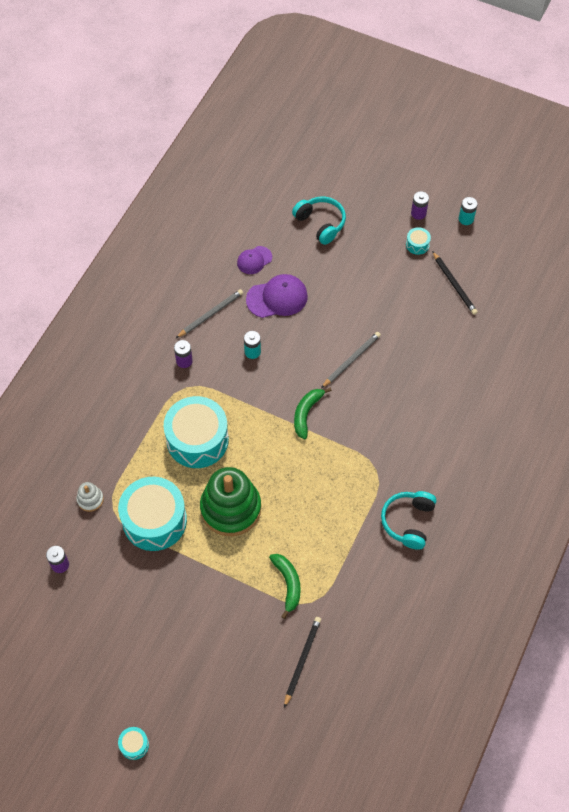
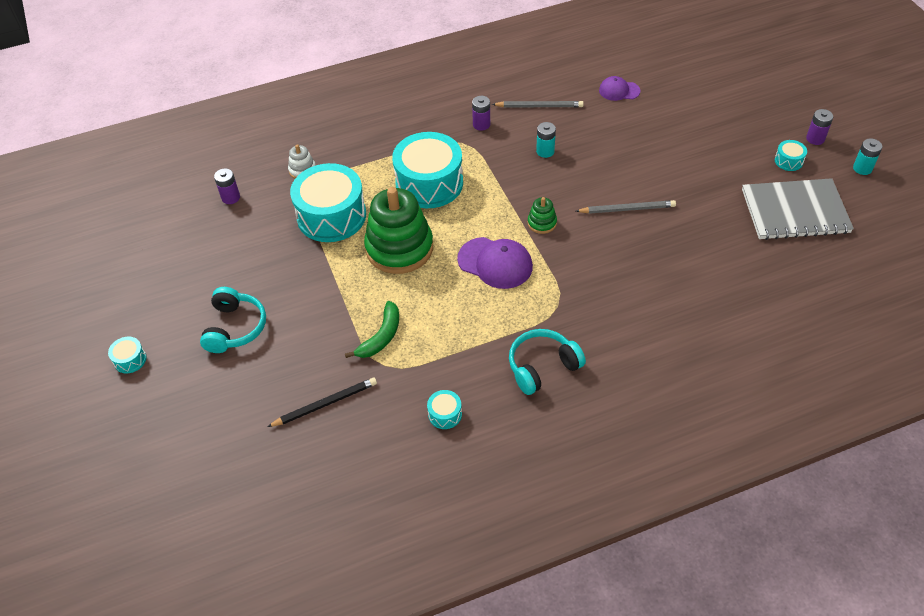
camera: 45 degrees right, 10 degrees down
(277, 298) = (609, 127): purple cap -> purple cap (495, 263)
(306, 414) = (542, 223): green banana -> green stacking toy
(320, 223) = (709, 97): turquoise headphones -> turquoise headphones (235, 328)
(382, 603) = (445, 414): none -> turquoise drum
(454, 284) = (795, 211): black pencil -> grey notebook

